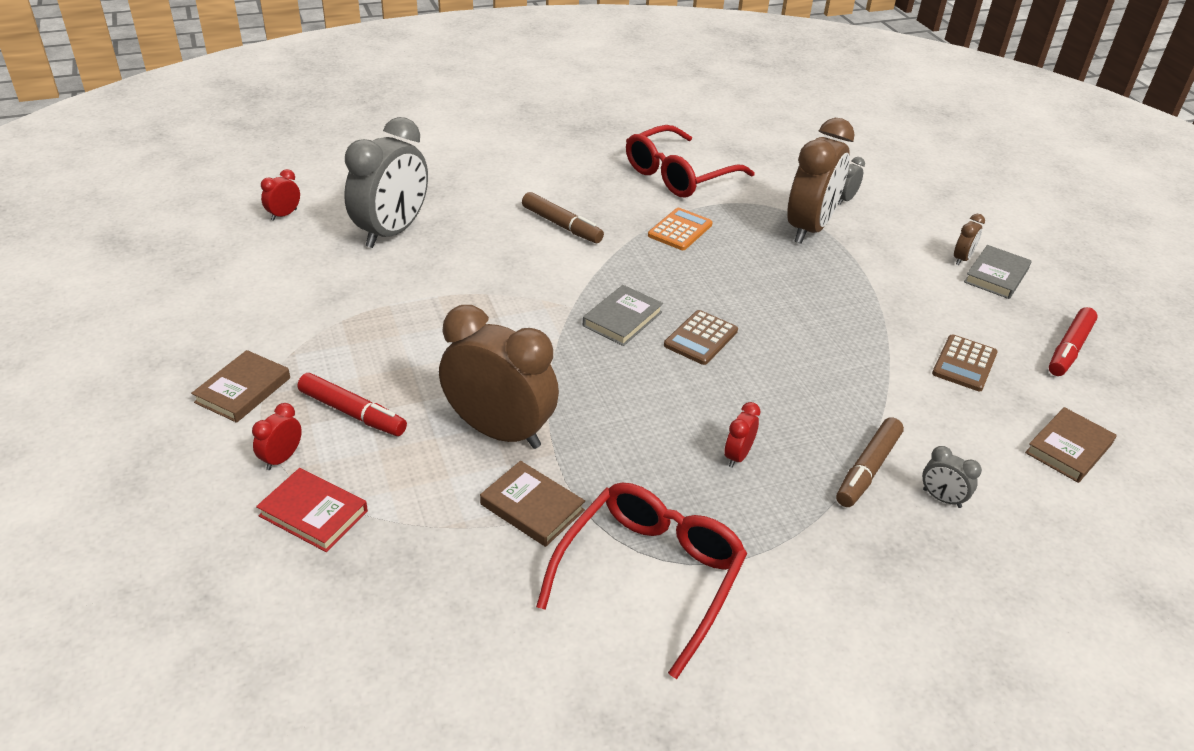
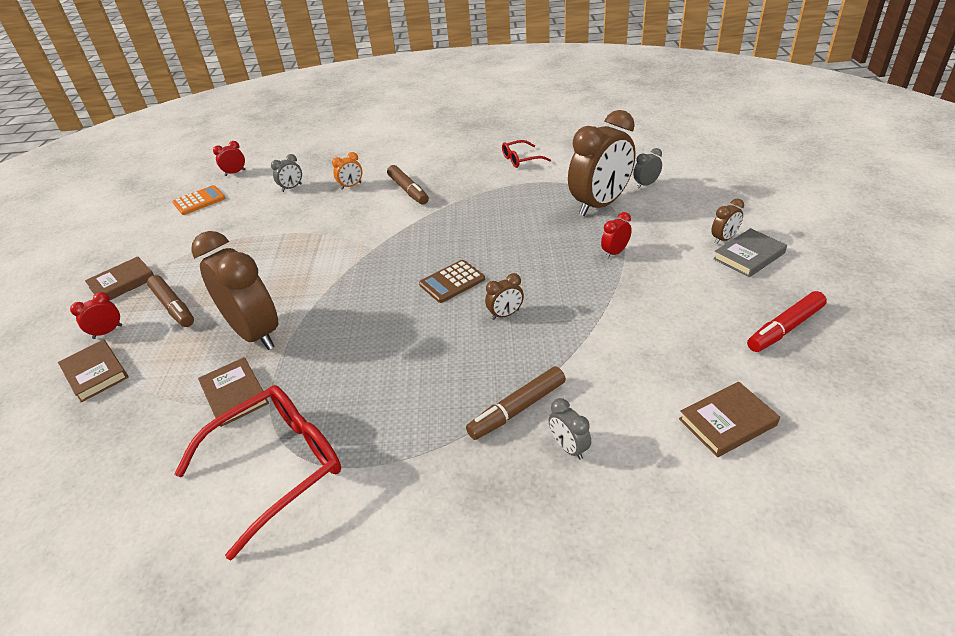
camera: 25 degrees right, 0 degrees up
(313, 513) = (95, 373): red book -> brown book
(352, 413) = (173, 307): red marker -> brown marker
(392, 232) = (291, 188): grey clock -> grey clock, size x0.42
(477, 224) = (351, 186): none -> orange clock
(622, 319) = (403, 261): grey book -> none
(679, 175) = (521, 159): red glasses -> red glasses, size x0.51
(680, 230) = (493, 199): orange calculator -> orange calculator (199, 201)
(737, 456) = (415, 380): red clock -> red clock (615, 252)
(787, 369) = (505, 314): none -> brown clock
(964, 364) = (668, 329): brown calculator -> none

